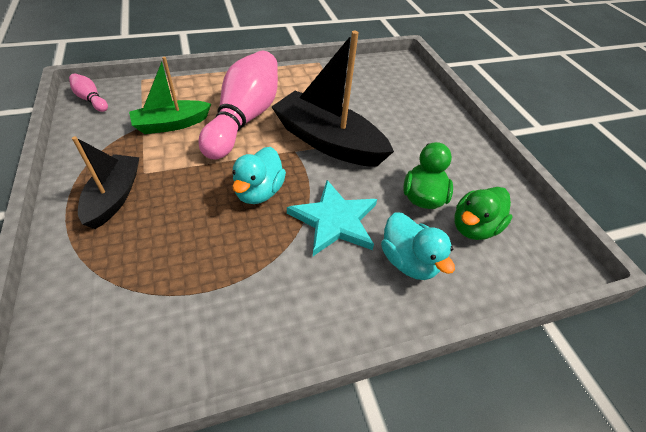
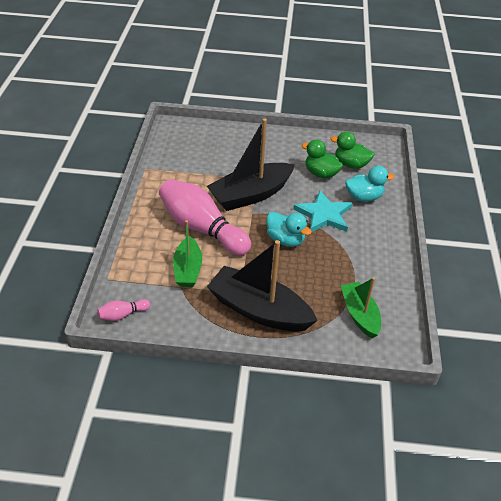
camera: 65 degrees left, 5 degrees down
(114, 197) = (259, 310): black boat -> black boat, size x1.65
(124, 315) = (359, 315): none -> green boat
(474, 227) = (351, 164): green duck -> green duck turned 135 degrees clockwise

